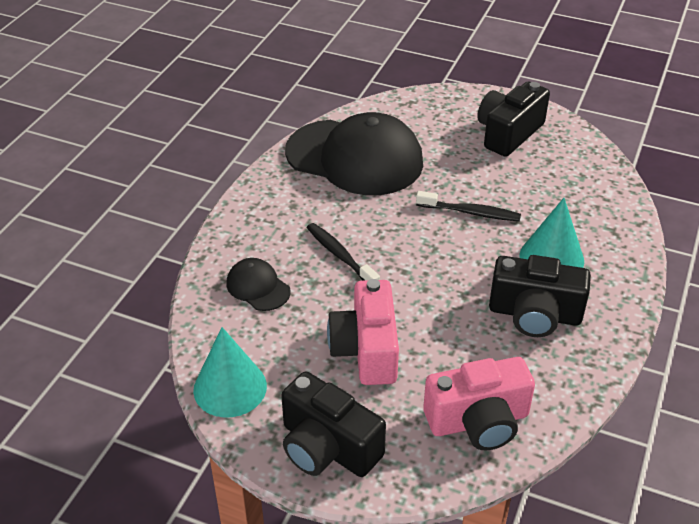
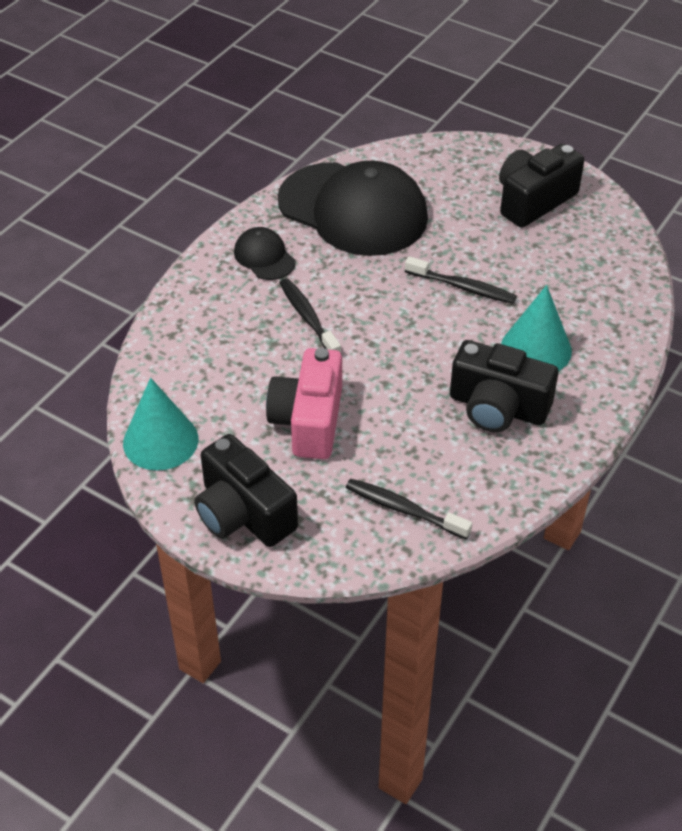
camera: 10 degrees right, 5 degrees up
(258, 287) = (213, 341): black cap -> black cap (264, 257)
(478, 421) = (403, 509): pink camera -> black toothbrush

